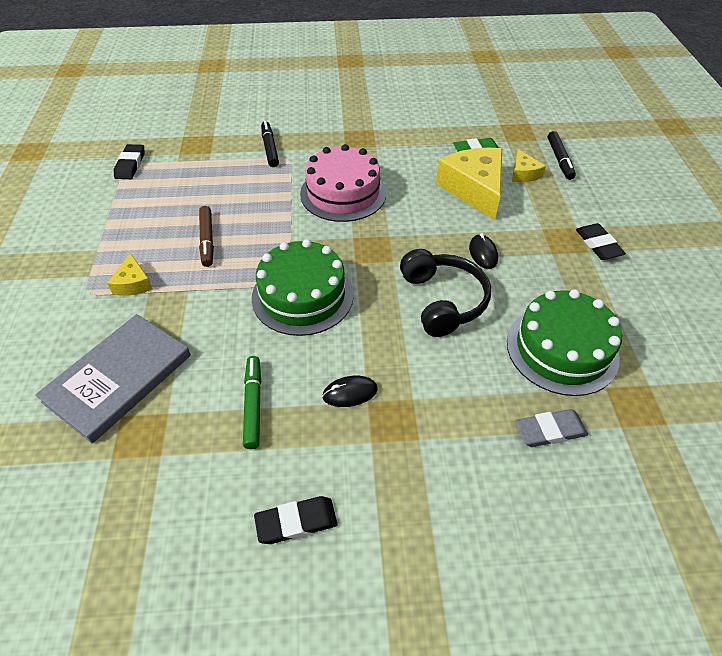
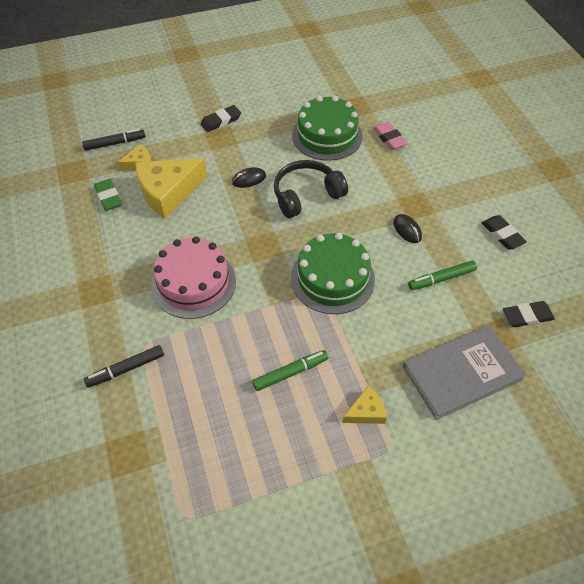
camera: 105 degrees left, 5 degrees up
(118, 378) = (462, 373): grey book -> grey book turned 45 degrees counterclockwise
(130, 165) = (183, 514): black eraser -> black eraser (527, 316)
(207, 240) = (290, 373): brown marker -> green marker
(550, 431) = (389, 138): grey eraser -> pink eraser

